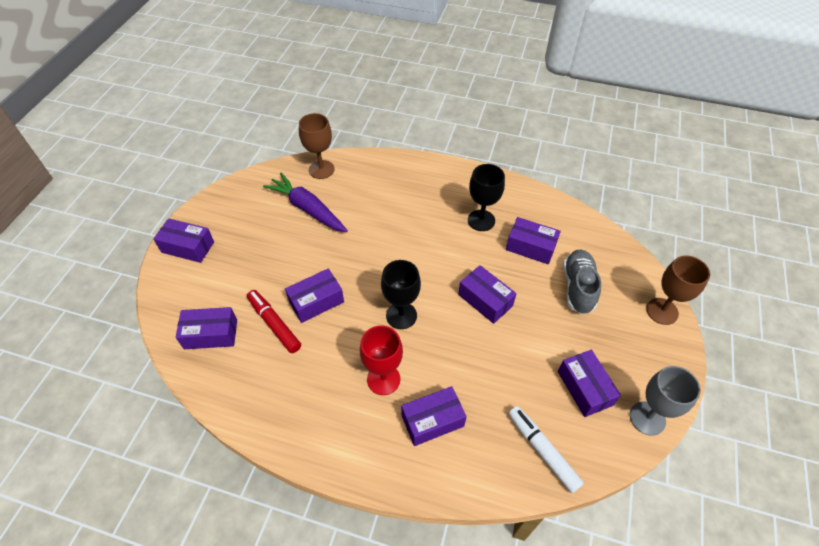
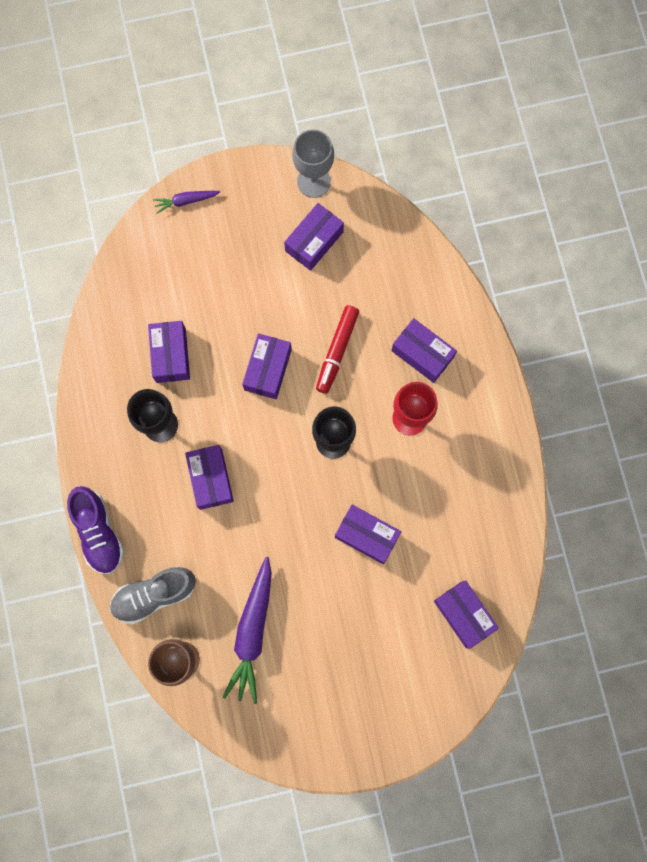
camera: 120 degrees left, 25 degrees up
(188, 247) = (383, 729): purple box -> purple box (211, 479)
(274, 324) = (416, 559): red marker -> red marker (337, 351)
(429, 163) = (99, 533): none -> purple shoe
(542, 450) = (394, 253): white marker -> none
(578, 287) = (200, 288): grey shoe -> grey shoe (154, 595)
(662, 311) = (186, 201): brown goblet -> purple carrot

